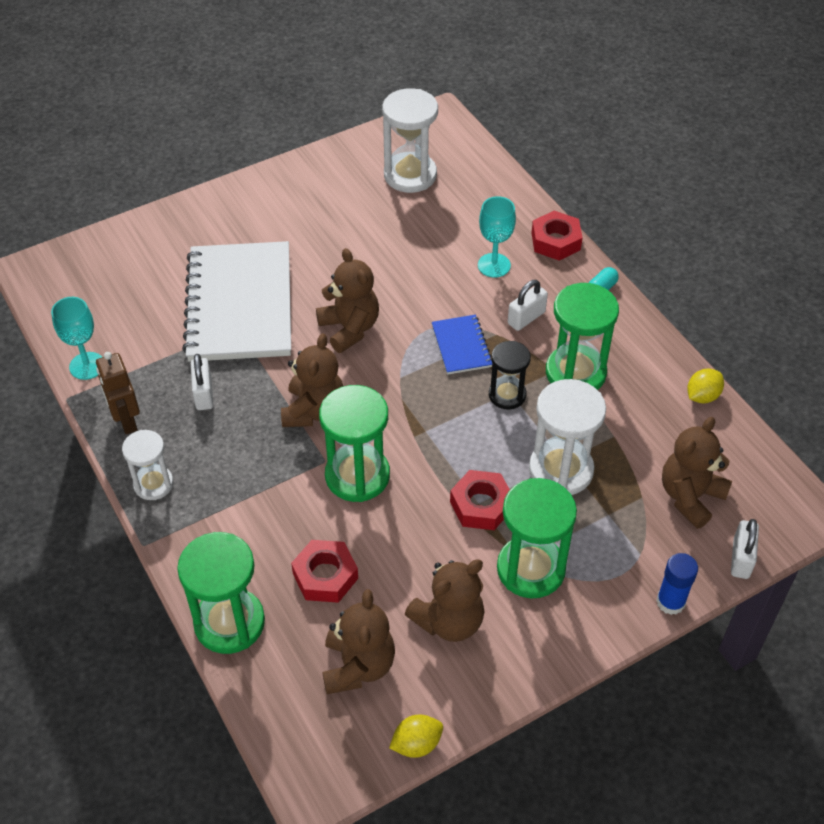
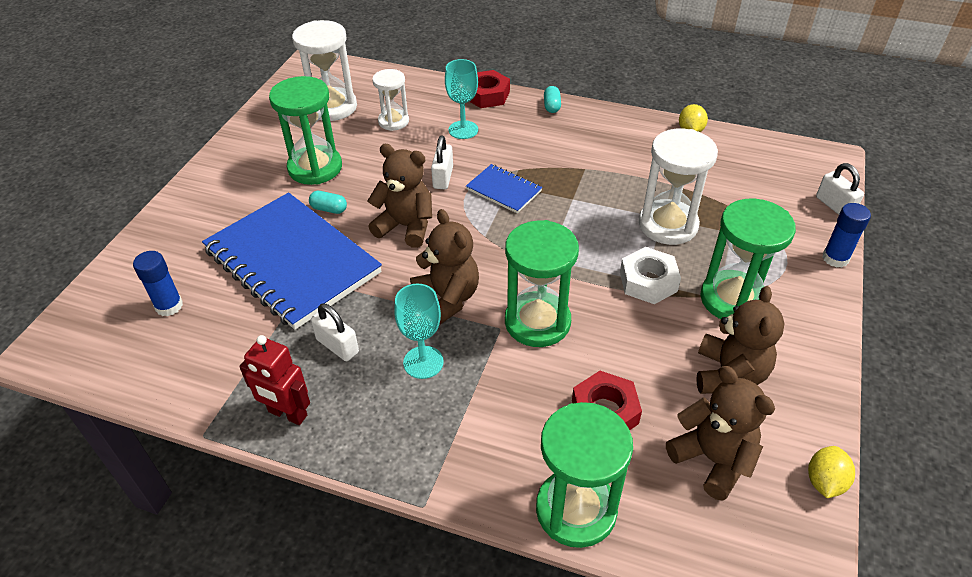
camera: 40 degrees left, 5 degrees down
(87, 366) = (195, 394): turquoise goblet -> turquoise goblet (423, 362)
(126, 421) = (287, 414): brown robot -> red robot
(130, 286) = (169, 306): none -> blue glue stick
(153, 484) = (374, 448): white hourglass -> white hourglass (393, 121)
(239, 304) = (292, 262): white notebook -> blue notebook
(309, 275) = (329, 209): none -> turquoise capsule
(481, 505) = (648, 281): red nut -> white nut
(507, 395) = (574, 201): black hourglass -> none
(526, 318) = (525, 148): white padlock -> white padlock (443, 178)
(575, 373) = (599, 162): green hourglass -> green hourglass (315, 168)
(690, 497) = (761, 190): brown teddy bear -> none

